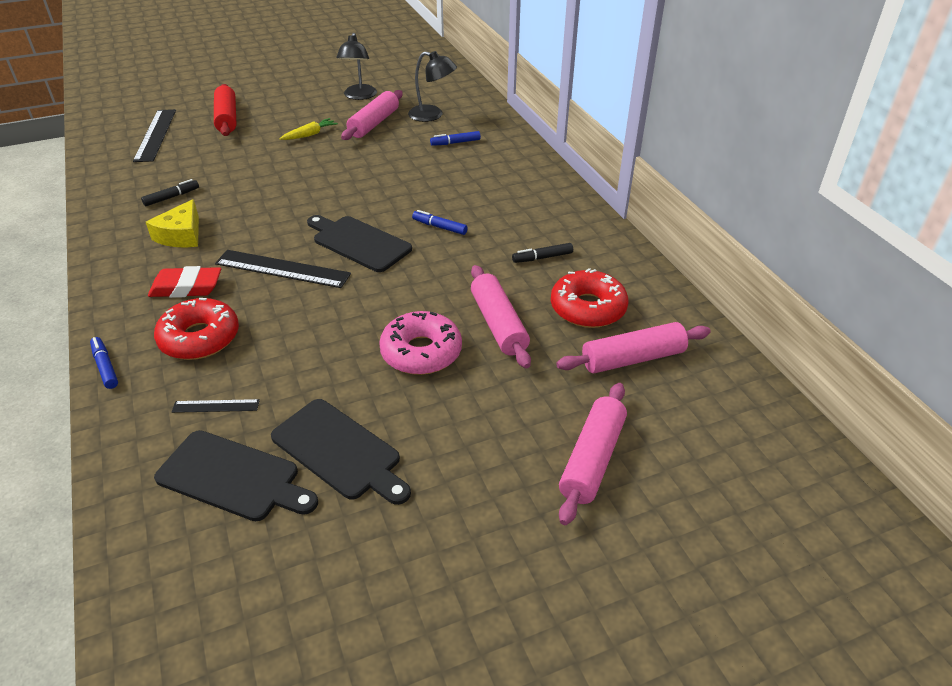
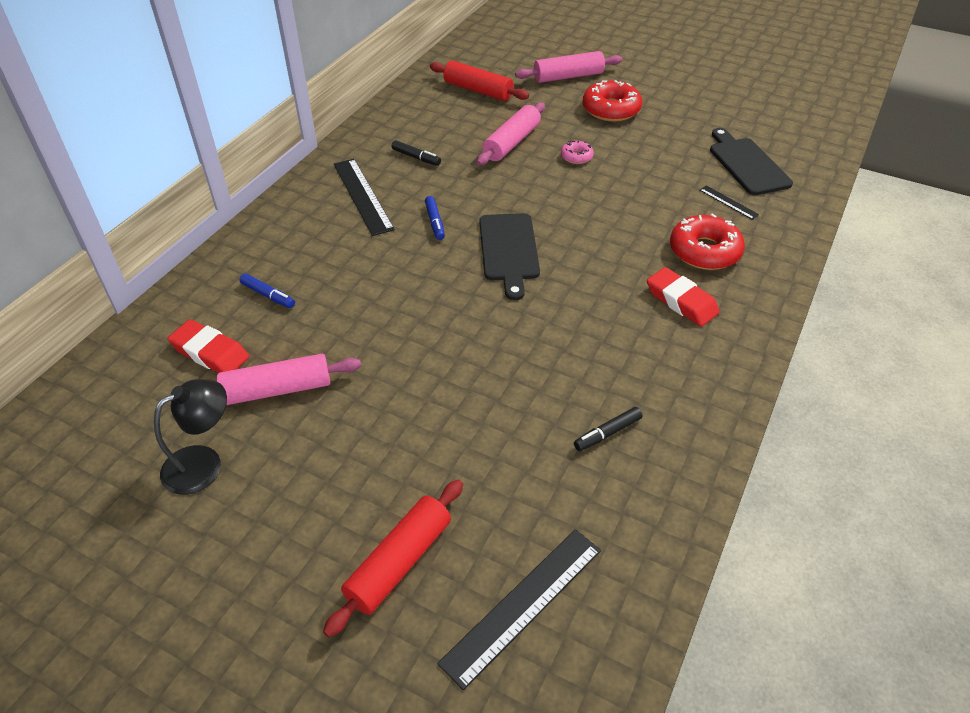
camera: 130 degrees left, 5 degrees up
(105, 367) = (787, 272): blue marker -> none
(172, 197) = (607, 433): black marker -> black marker turned 45 degrees counterclockwise
(181, 235) = (641, 365): yellow cheese -> none
(282, 269) = (592, 267): black ruler -> black ruler (362, 196)
(310, 135) = (360, 428): yellow carrot -> none
(340, 451) = (680, 143): black cutting board -> none
(421, 352) = (576, 157): pink donut -> pink donut, size x0.52
(432, 115) = (210, 352): black lamp -> red eraser
(588, 308) = (451, 119): red donut -> red donut (611, 109)
(632, 358) = (478, 90): pink rolling pin -> red rolling pin

